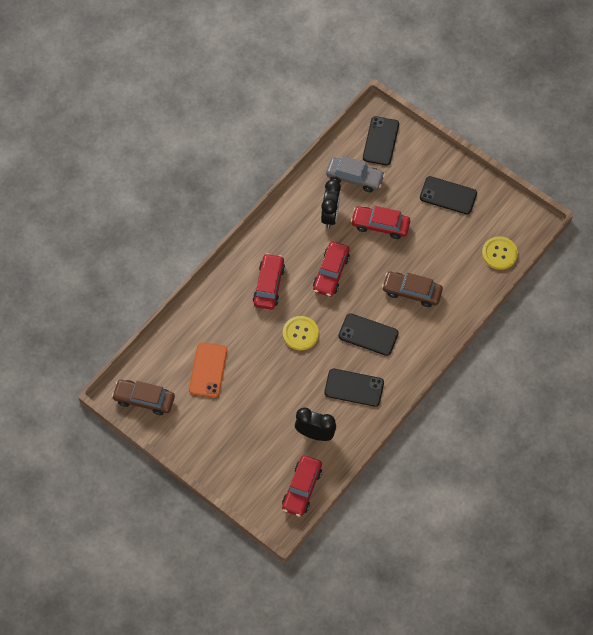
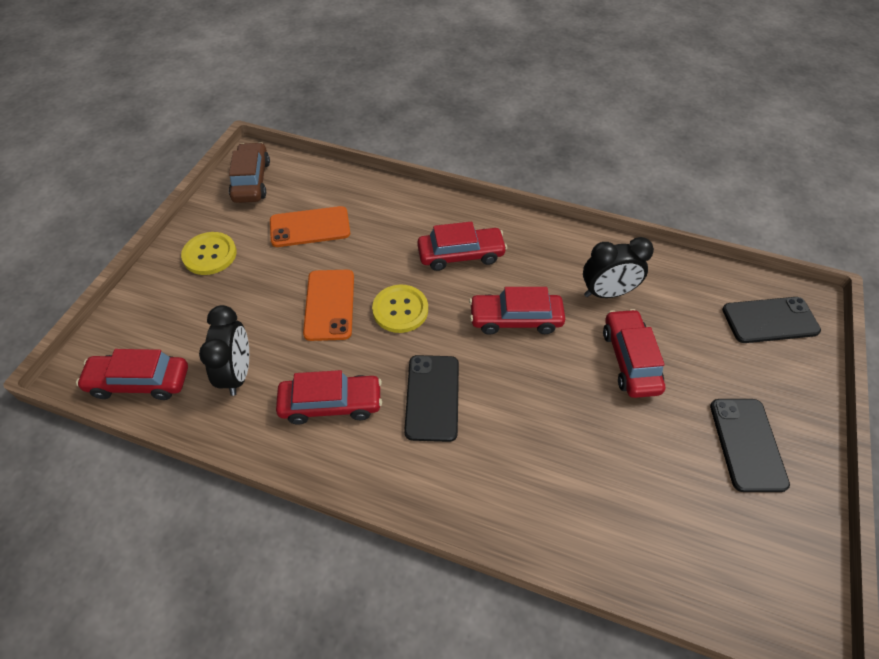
camera: 70 degrees right, 10 degrees down
(281, 373) = (329, 305): none -> orange phone
(354, 178) = (686, 305): grey car -> none
(354, 388) = (331, 404): black phone -> red car
(411, 292) = (537, 440): brown car -> none
(499, 253) = (692, 572): yellow button -> yellow button (210, 254)

